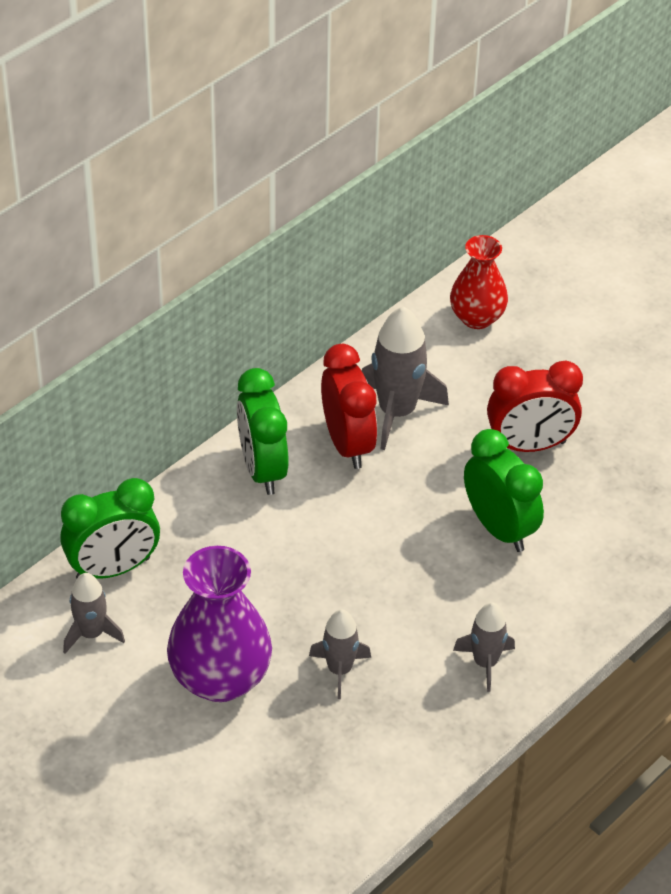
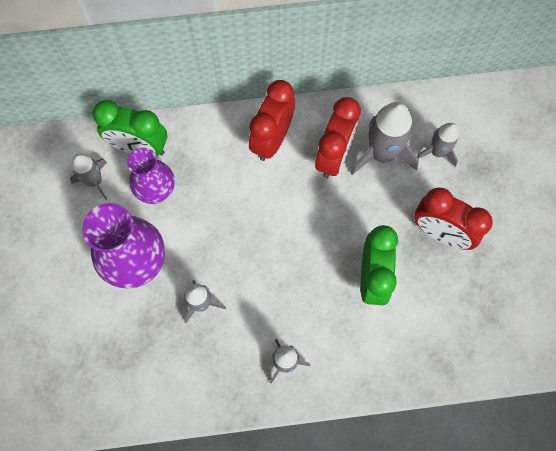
camera: 40 degrees right, 25 degrees up
(174, 596) = (155, 189): none -> purple vase
(262, 469) = (272, 139): green clock -> red clock
(454, 376) = (437, 152): none -> grey rocket
(477, 317) = (487, 120): red vase -> none

